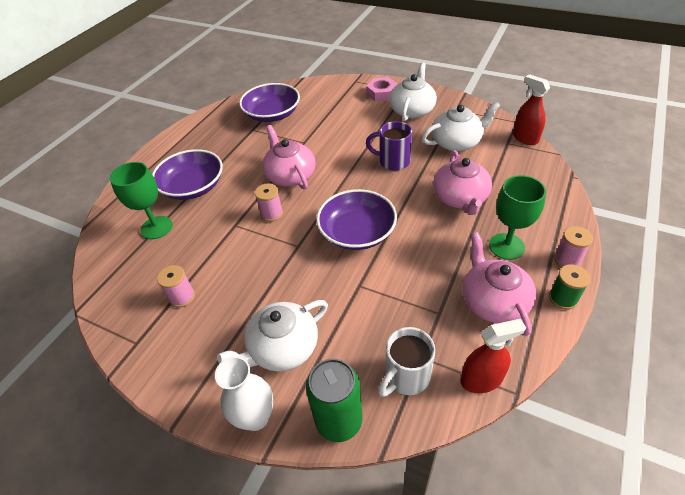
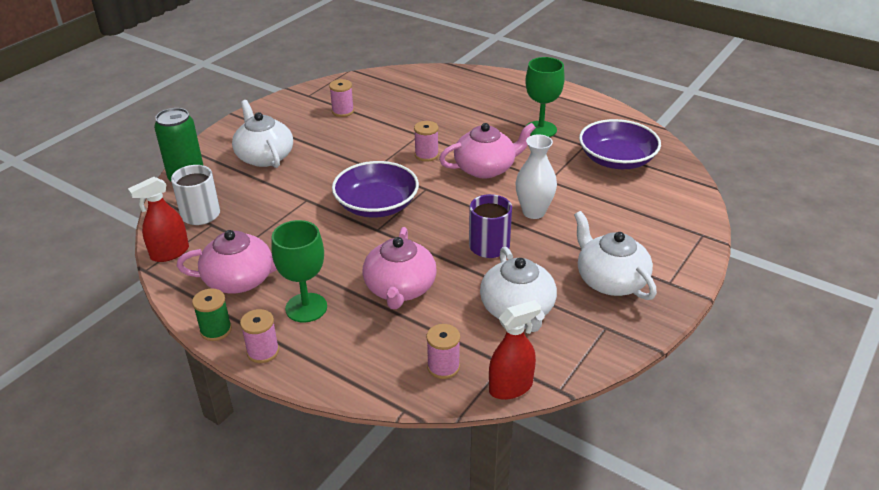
camera: 95 degrees right, 10 degrees down
(156, 227) = (433, 95): green goblet -> green goblet (541, 129)
(193, 187) = (486, 111): purple bowl -> none
(255, 417) = (214, 144): white vase -> white vase (533, 212)
(381, 93) = (663, 257): pink nut -> none
(412, 110) = (610, 280): white teapot -> white teapot turned 150 degrees counterclockwise
(460, 198) = (400, 289): pink teapot -> pink teapot turned 90 degrees counterclockwise
(481, 380) = (170, 253): red spray bottle -> red spray bottle turned 60 degrees clockwise
(525, 166) = (443, 367): none -> pink spool

